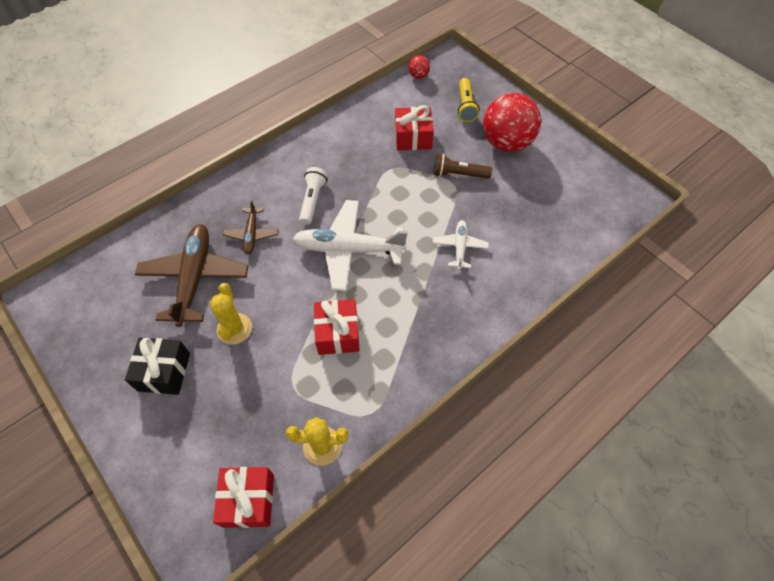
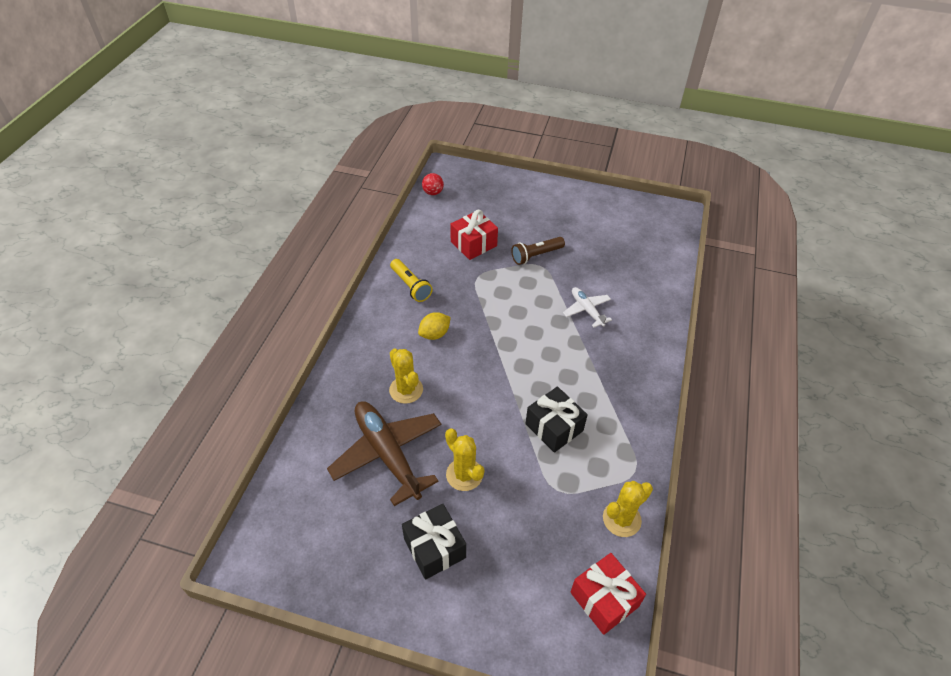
camera: 35 degrees left, 10 degrees down
(251, 234) = (406, 390): brown plane -> yellow cactus
(312, 200) = (434, 334): white flashlight -> yellow lemon
(337, 333) = (554, 427): red gift -> black gift
(348, 249) = (502, 358): white plane -> none
(465, 106) = (494, 200): yellow flashlight -> yellow flashlight (411, 286)
(506, 143) = (550, 215): red ball -> none

